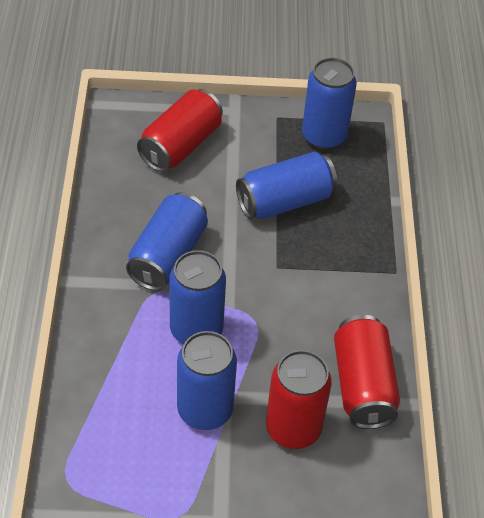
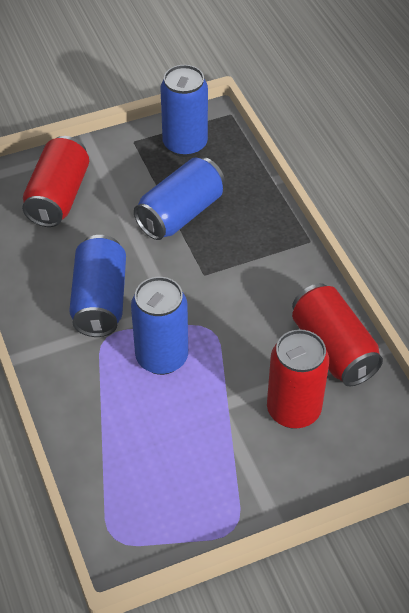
camera: 20 degrees left, 0 degrees up
(205, 410) = (207, 425): blue can -> none

